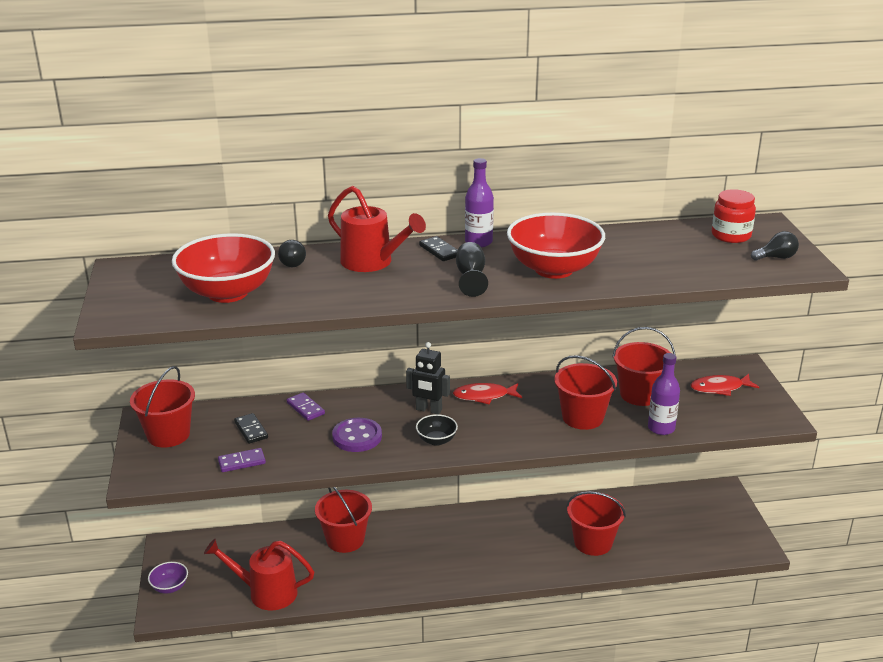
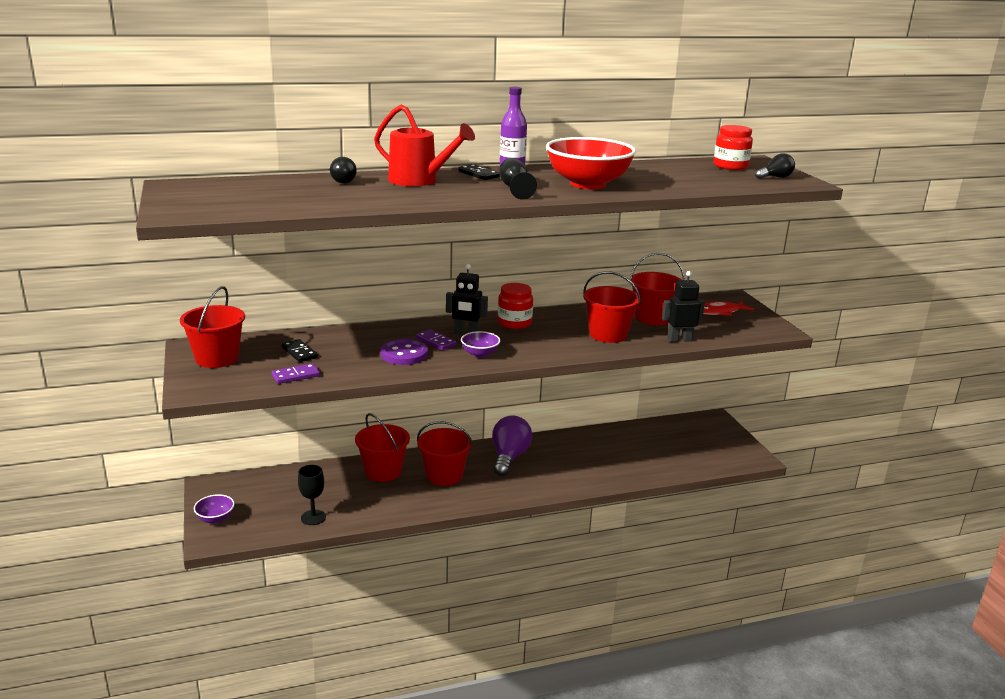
camera: 10 degrees left, 5 degrees down
(228, 293) = (286, 198): red bowl -> none
(265, 592) = (313, 517): red watering can -> black goblet
(305, 408) = (349, 336): purple domino -> purple domino (436, 341)
(436, 440) = (480, 354): black bowl -> purple bowl
(481, 529) = (509, 457): none -> purple light bulb
(484, 396) = (514, 323): red fish -> red jar
(593, 542) = (612, 462): red bucket -> red bucket (444, 475)
(661, 428) = (679, 340): purple bottle -> black robot

